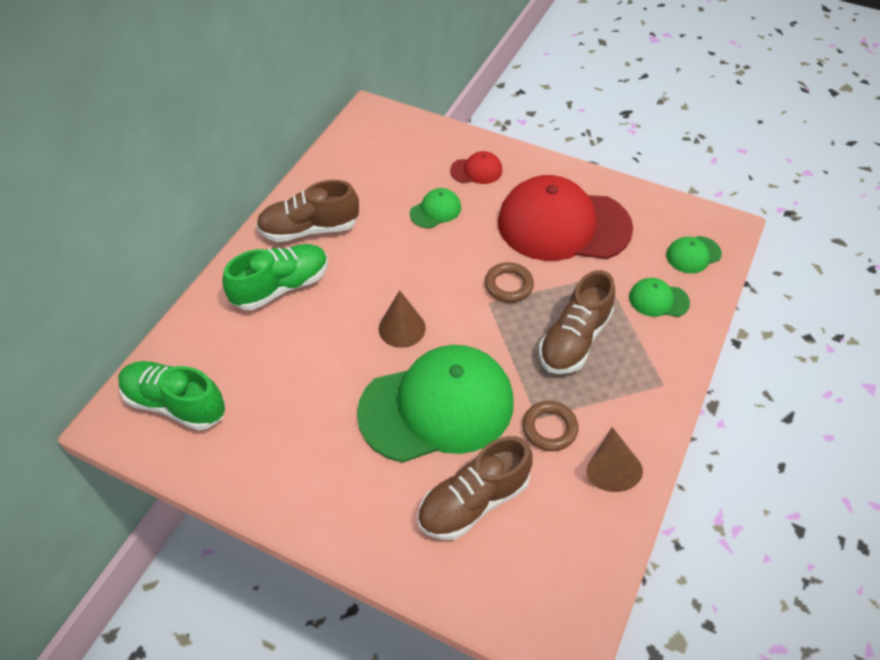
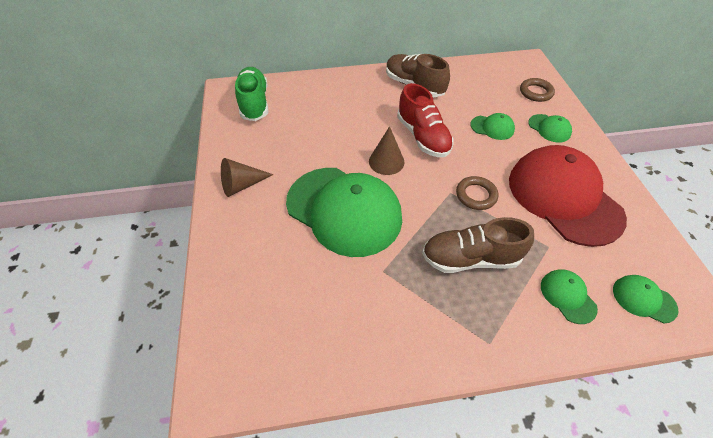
camera: 55 degrees right, 0 degrees up
(281, 287) = (363, 97): green shoe -> none
(395, 274) = (422, 137): none -> red shoe
(473, 501) = (288, 269): brown shoe -> none
(476, 170) = (549, 128): red cap -> green cap
(549, 428) = (380, 283): brown ring -> brown ring (535, 92)
(610, 467) = (379, 343): brown cone -> brown cone (242, 185)

